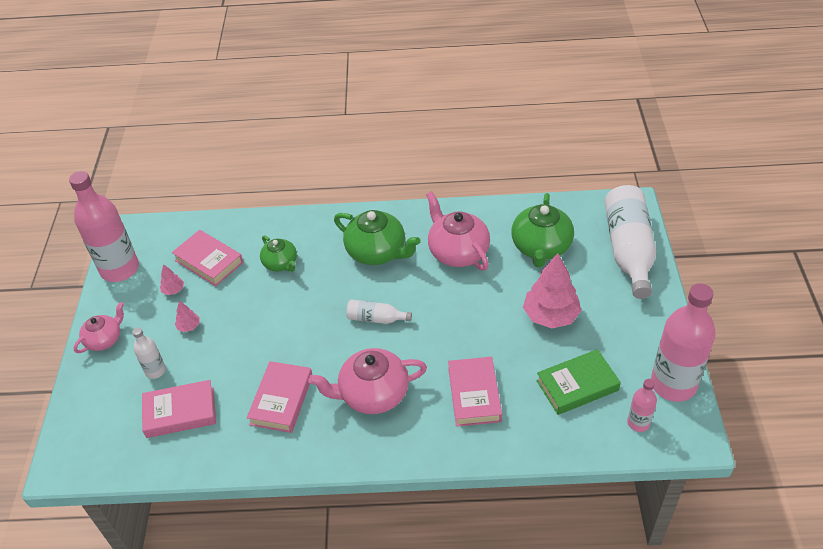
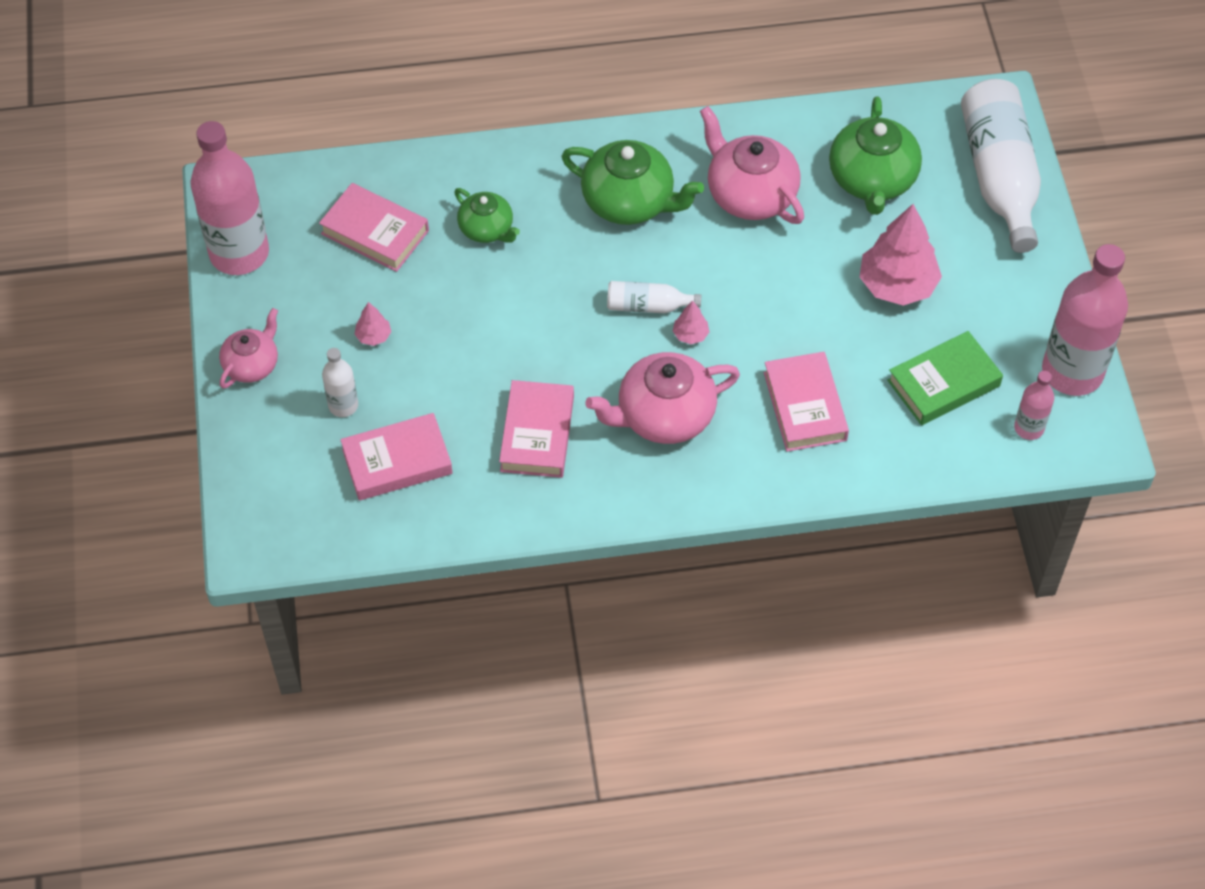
camera: 10 degrees left, 10 degrees up
(173, 290) = (333, 282): pink tree -> pink tree (690, 335)

